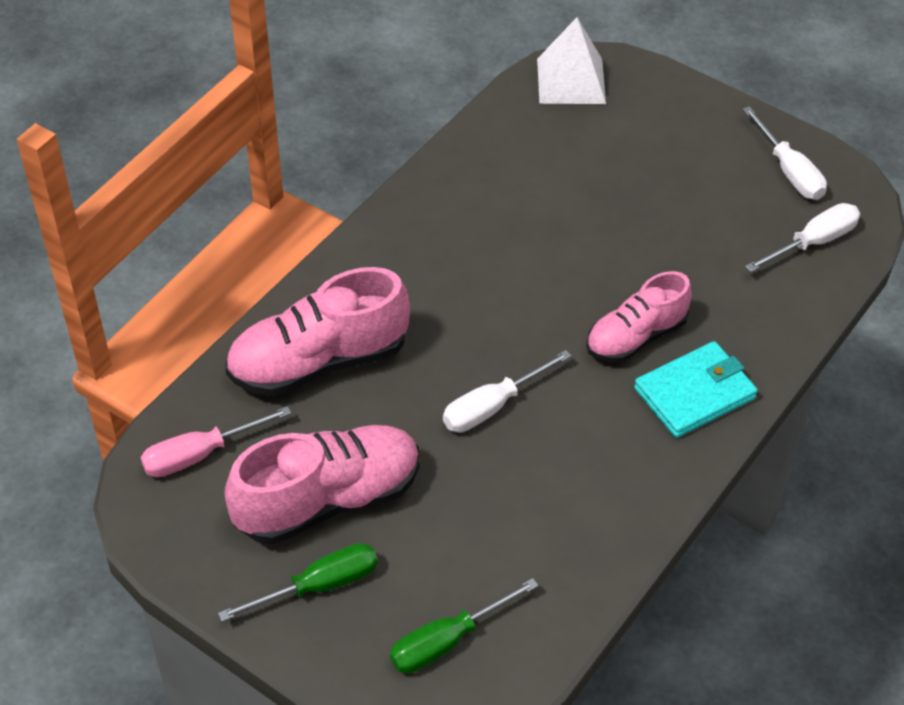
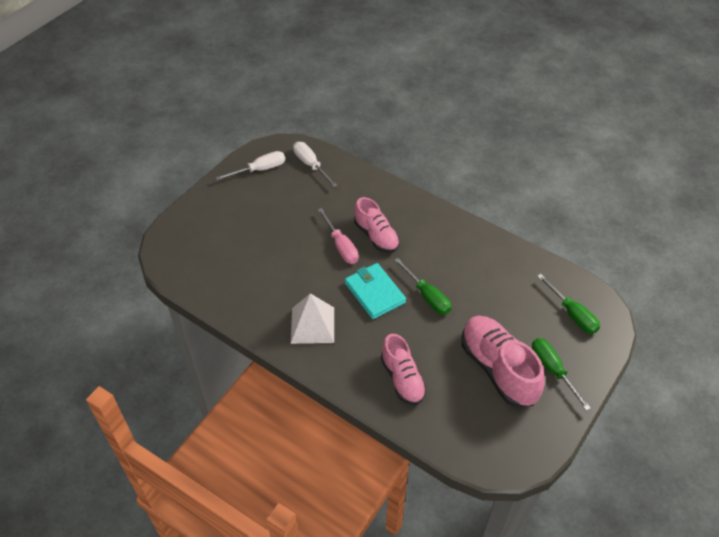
camera: 90 degrees left, 0 degrees up
(200, 454) = (476, 436): pink screwdriver -> pink screwdriver (341, 246)
(318, 362) = (402, 379): pink shoe -> pink shoe, size x0.65
(492, 406) = (427, 296): white screwdriver -> green screwdriver
(571, 81) = (176, 258): white pyramid -> white pyramid (312, 325)
(694, 393) = (411, 215): turquoise wallet -> turquoise wallet (374, 293)

